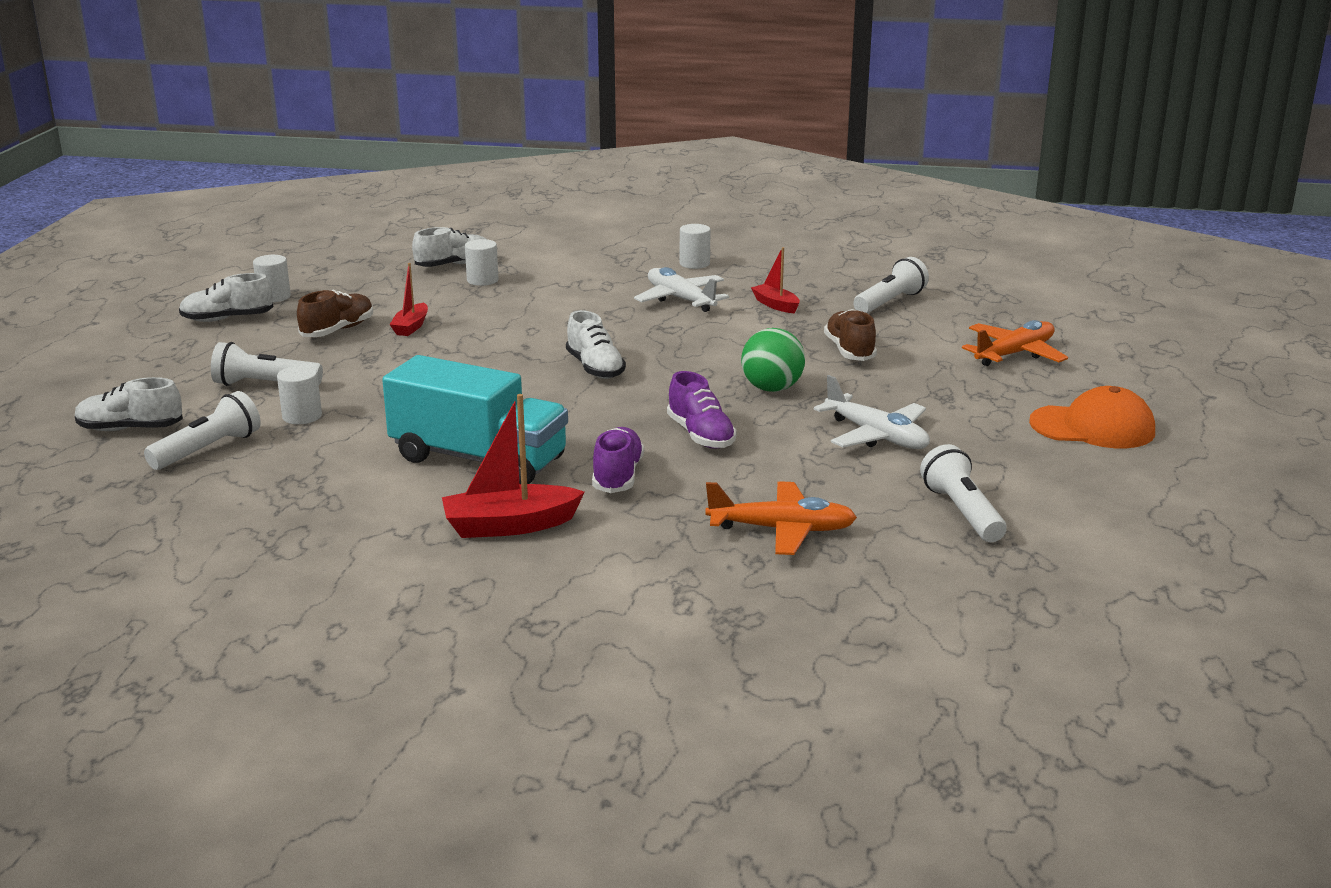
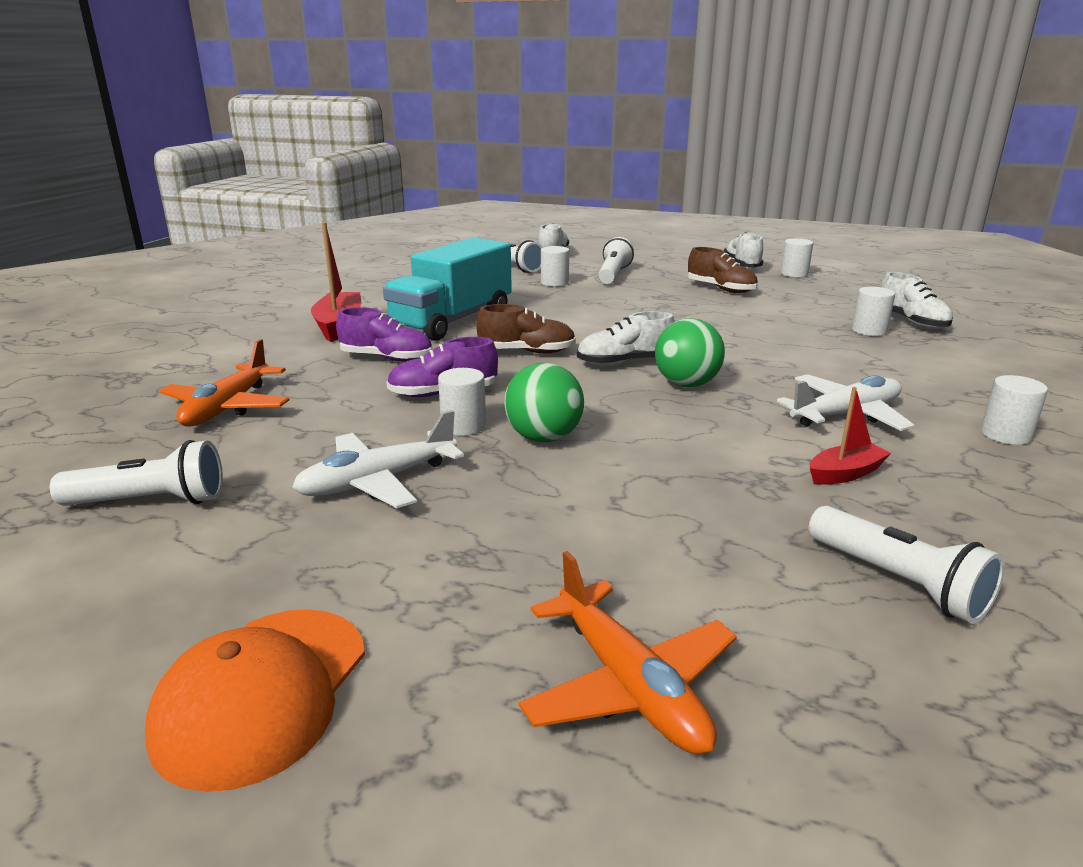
camera: 100 degrees right, 0 degrees up
(411, 327) = (731, 307): red boat -> none
(640, 345) = (686, 384): none -> green ball
(766, 419) = (463, 426): none -> white cylinder
(849, 351) = (660, 505): brown shoe -> brown shoe (527, 352)

